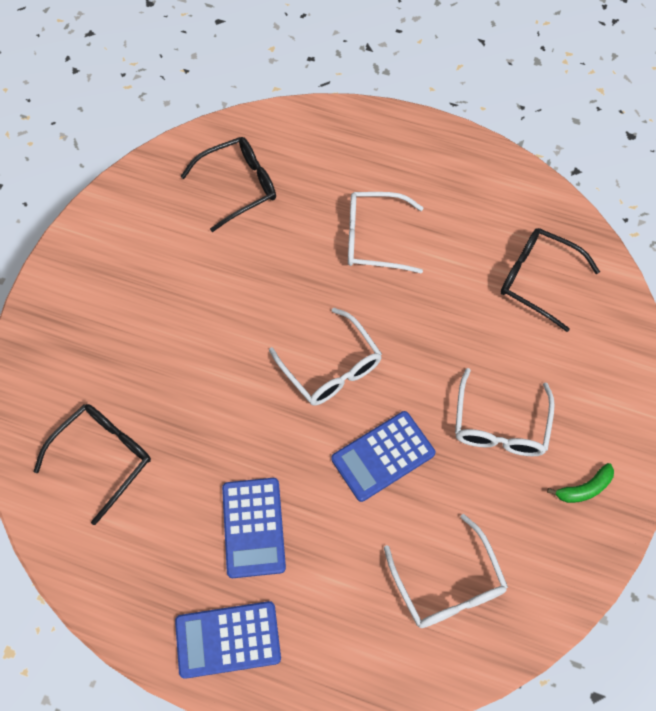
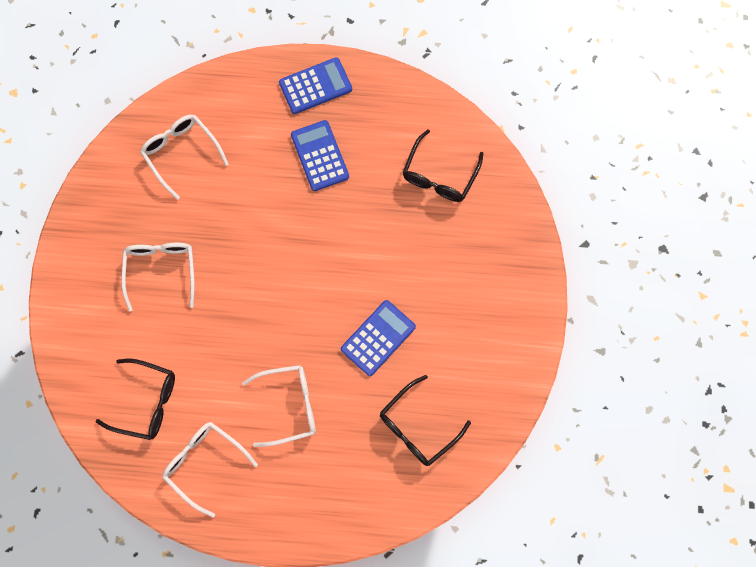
camera: 165 degrees right, 10 degrees up
(331, 367) = (296, 283): white glasses -> white glasses (204, 463)
(383, 456) = (242, 226): blue calculator -> blue calculator (378, 338)
(584, 488) = (95, 239): green banana -> none

